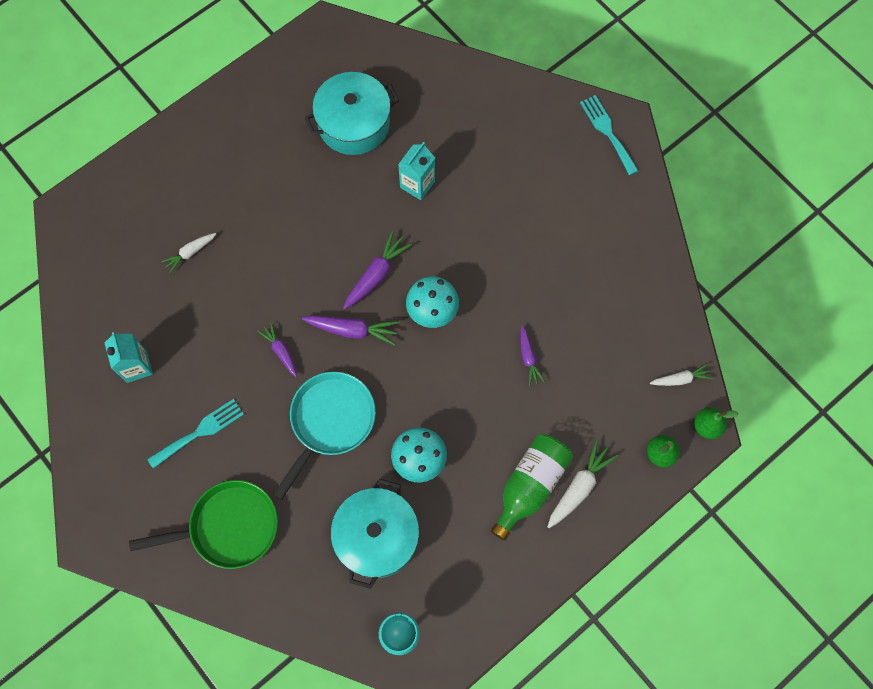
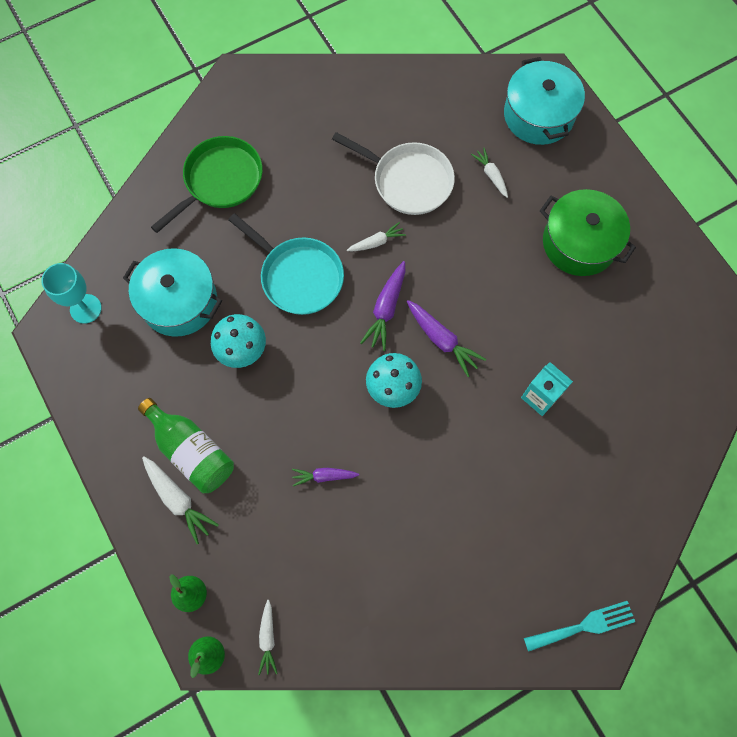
camera: 100 degrees right, 0 degrees up
(136, 366) = (385, 122): turquoise carton -> none
(200, 432) = (312, 167): turquoise fork -> none
(206, 331) = (408, 181): none -> white pan
(229, 527) = (220, 181): green pan -> green pan turned 135 degrees counterclockwise
(256, 166) = (579, 243): none -> green pot
(281, 351) = (376, 242): purple carrot -> white carrot
(354, 124) = (619, 343): turquoise pot -> turquoise pot (538, 115)

